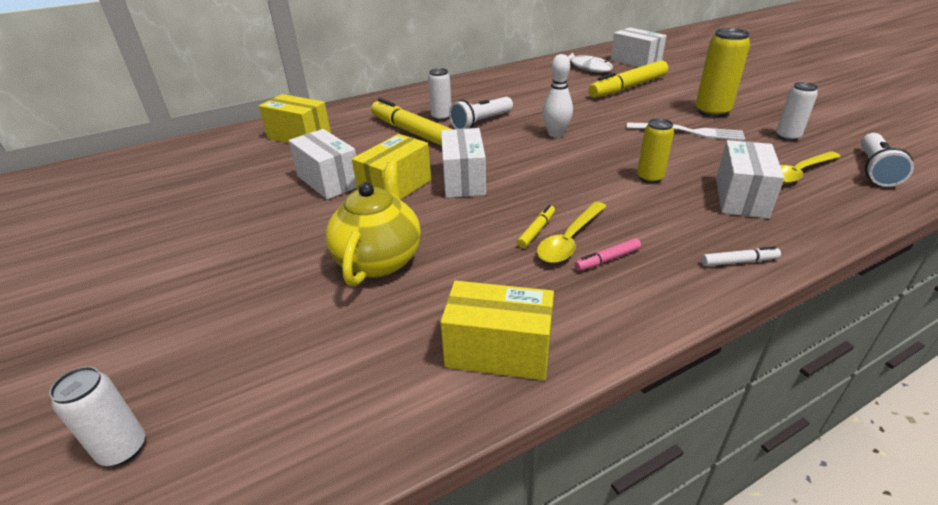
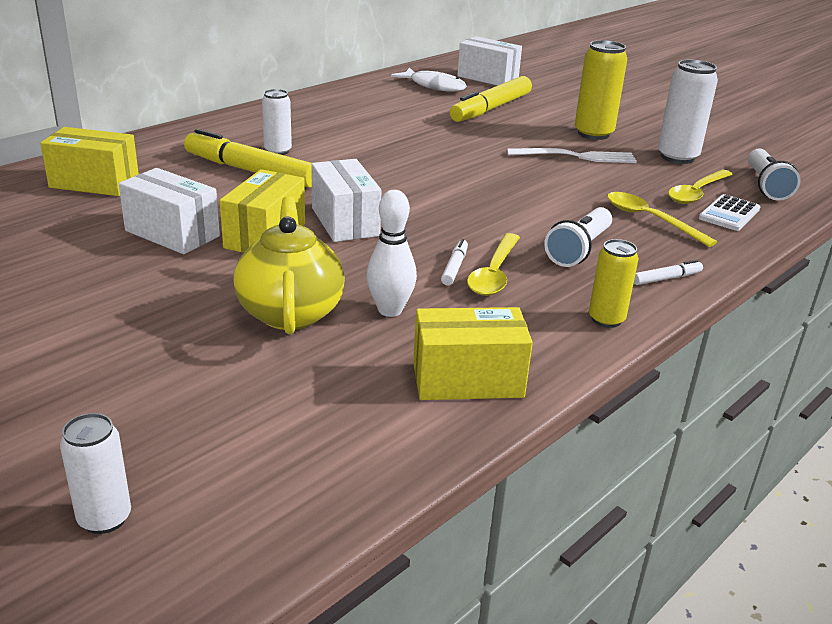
camera: 20 degrees left, 5 degrees down
(481, 123) = (332, 156): white flashlight -> white flashlight (579, 250)
(536, 230) = (454, 267): yellow marker -> white marker
(556, 134) = (430, 165): white bowling pin -> white bowling pin (390, 310)
(607, 259) = (540, 288): pink marker -> none
(650, 178) = (553, 206): yellow can -> yellow can (606, 319)
(741, 197) = (650, 220): white box -> yellow spoon
(787, 137) = (677, 157): white can -> white can, size x1.62
(826, 197) = (729, 214): none -> white calculator

